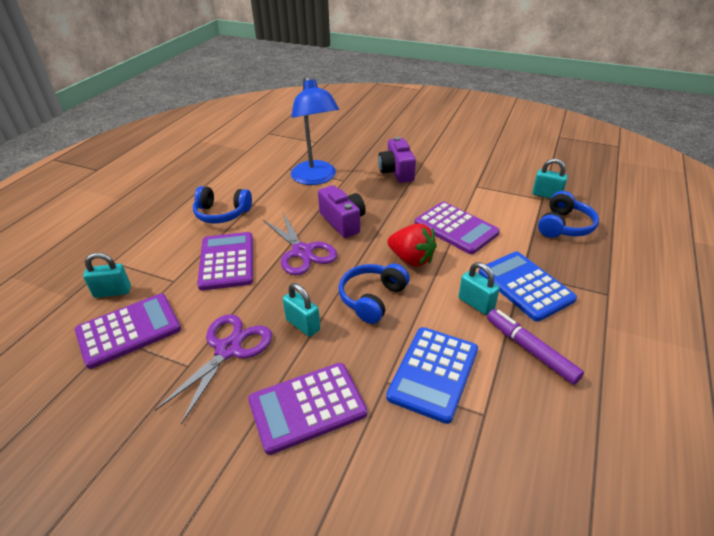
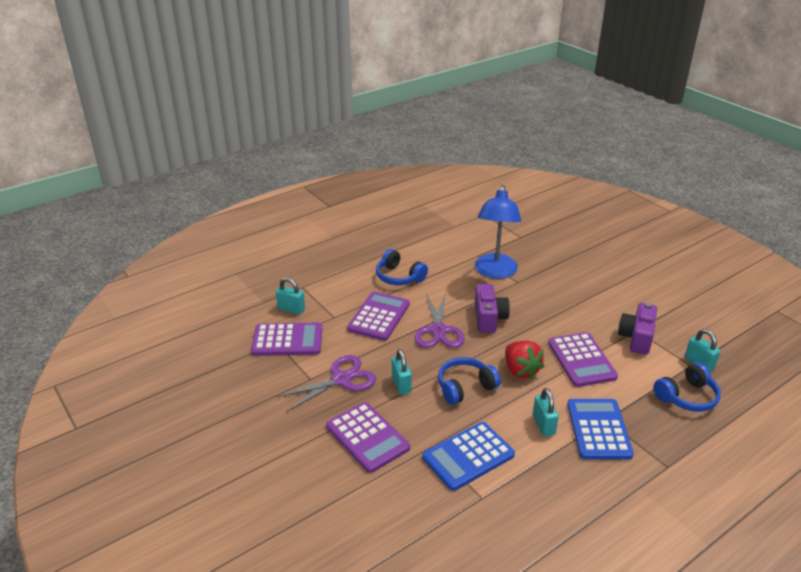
camera: 30 degrees right, 5 degrees down
(307, 407) = (367, 437): purple calculator -> purple calculator turned 135 degrees counterclockwise
(396, 171) = (571, 290): purple camera -> purple camera (636, 338)
(530, 350) = (556, 475): purple marker -> none

